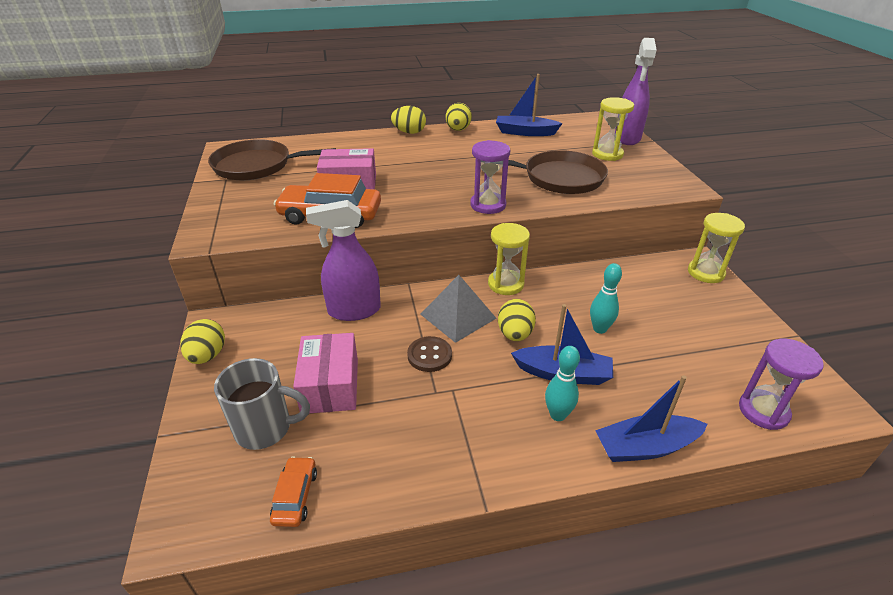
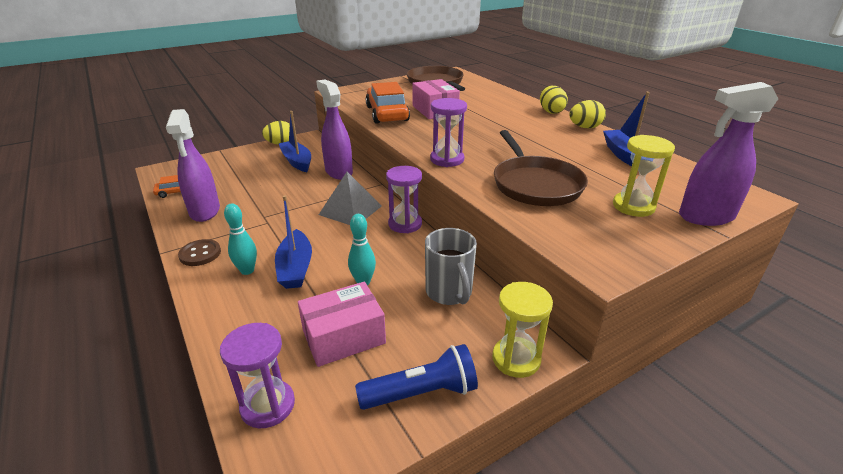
camera: 70 degrees right, 5 degrees down
(265, 428) = (226, 172): grey mug -> grey mug (449, 292)
(330, 385) = (263, 181): pink box -> pink box (343, 337)
(388, 457) = (205, 211): none -> purple spray bottle
(429, 355) = (300, 207): brown button -> brown button (200, 254)
(505, 284) = (405, 224): yellow hourglass -> purple hourglass
(515, 334) = (338, 238): yellow egg -> none
(646, 447) = (215, 320): blue boat -> blue boat (297, 162)
(742, 323) = (421, 393): none -> blue flashlight

